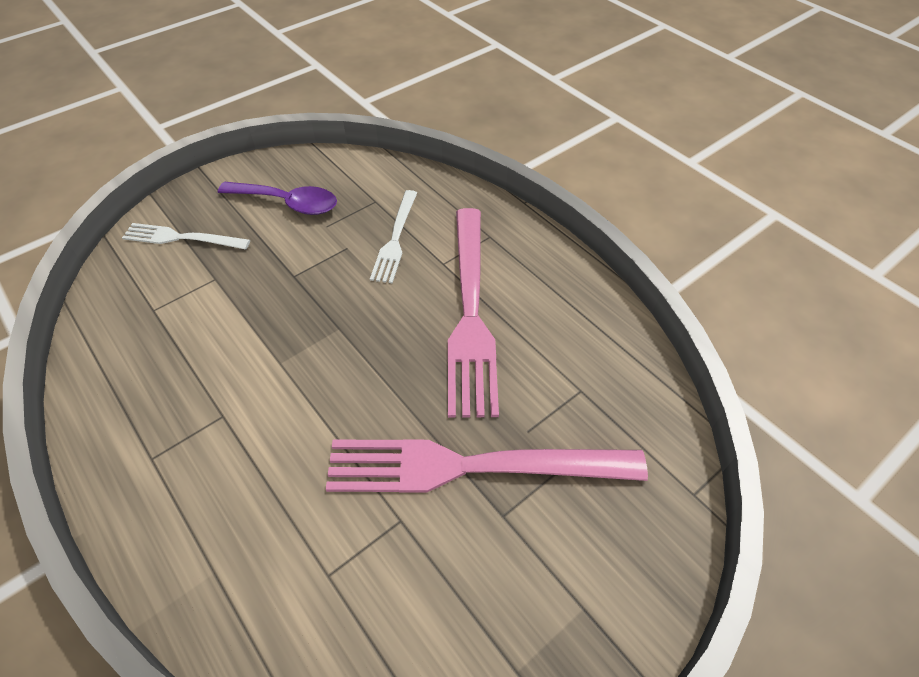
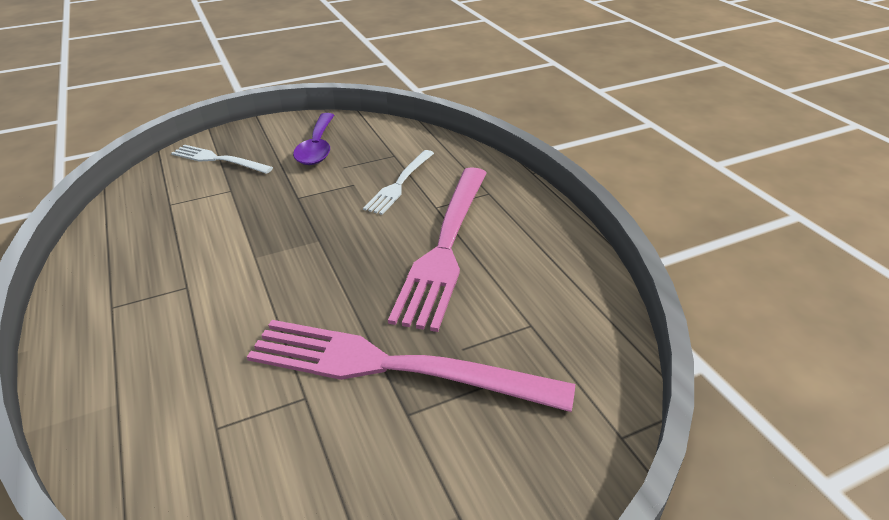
camera: 15 degrees right, 15 degrees down
(288, 203) = (317, 147): purple spoon -> purple spoon turned 60 degrees clockwise

